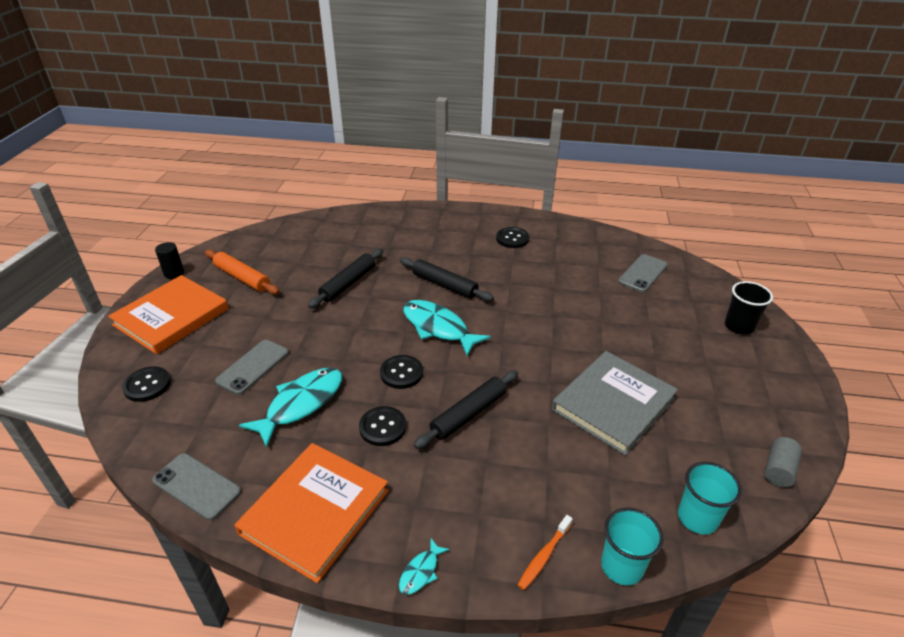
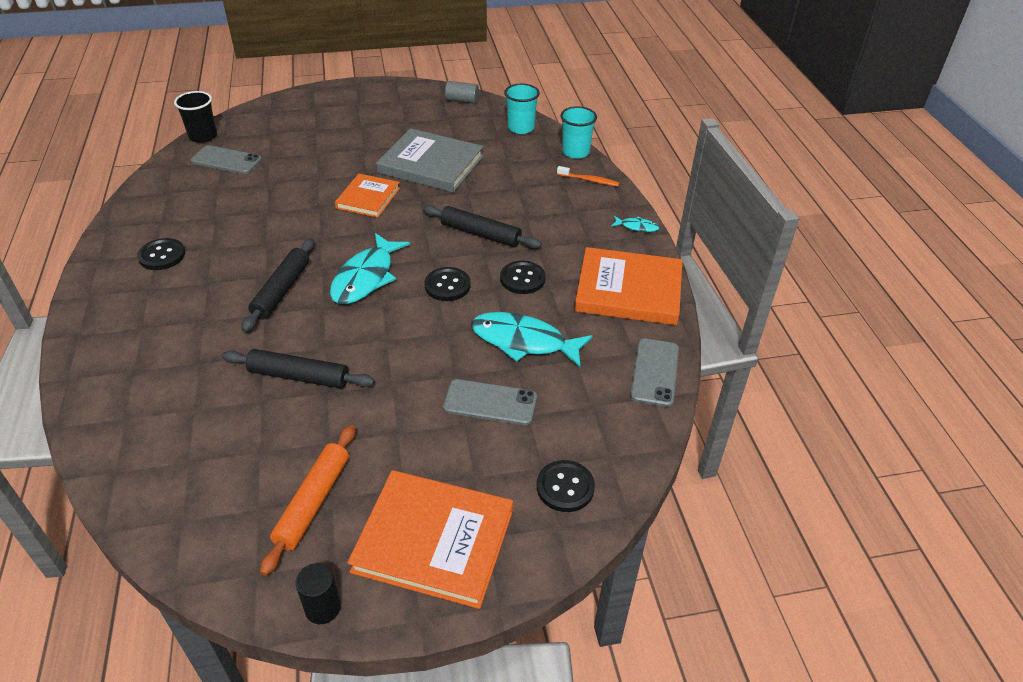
camera: 110 degrees left, 5 degrees up
(558, 347) = (368, 198): none -> orange book
(739, 326) = (303, 111): black cup -> black cup (203, 136)

